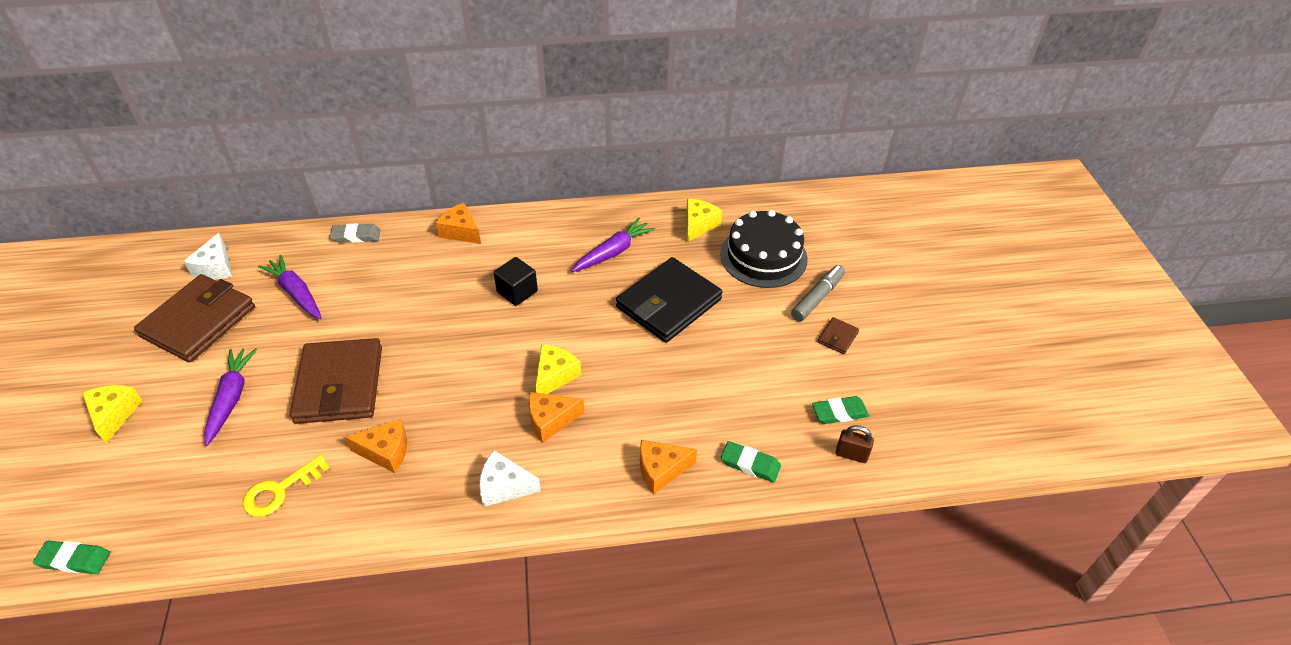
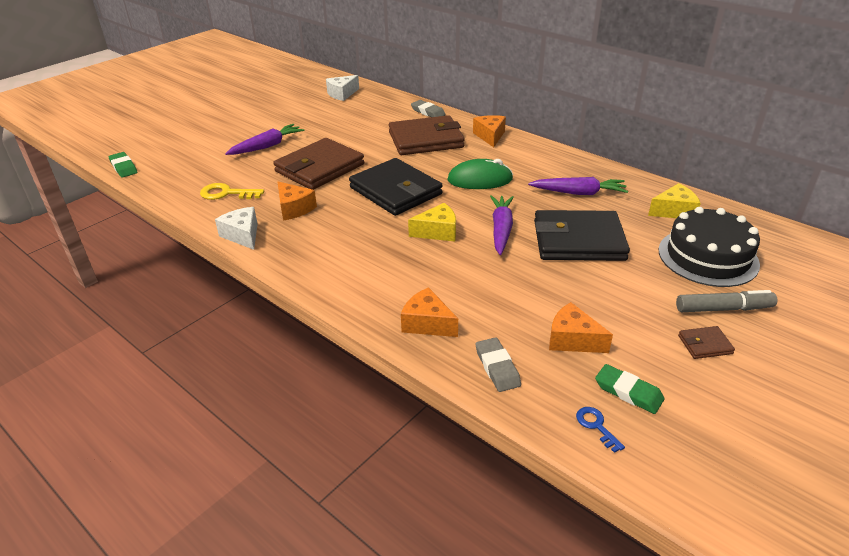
camera: 50 degrees right, 10 degrees down
(114, 415) = (217, 126): yellow cheese -> none
(198, 321) = (302, 110): brown wallet -> brown wallet (426, 140)
(296, 293) = (361, 121): purple carrot -> purple carrot (501, 229)
(458, 358) = (395, 191): none -> black wallet
(504, 486) = (324, 264): white cheese -> white cheese (242, 235)
(517, 292) = (480, 180): black cube -> green mouse
(550, 420) = (399, 251): orange cheese -> orange cheese (572, 340)
(750, 464) = (497, 367): green eraser -> grey eraser
(851, 454) = (596, 426): brown padlock -> blue key

